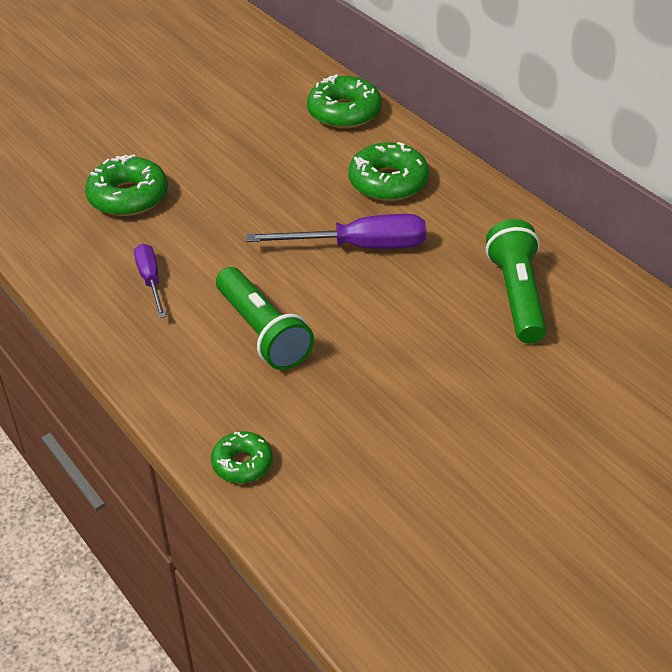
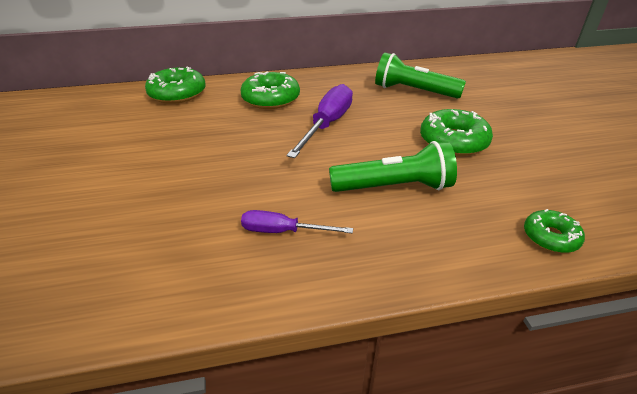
camera: 65 degrees left, 5 degrees down
(128, 197) = (146, 215): green donut -> green donut (453, 141)

